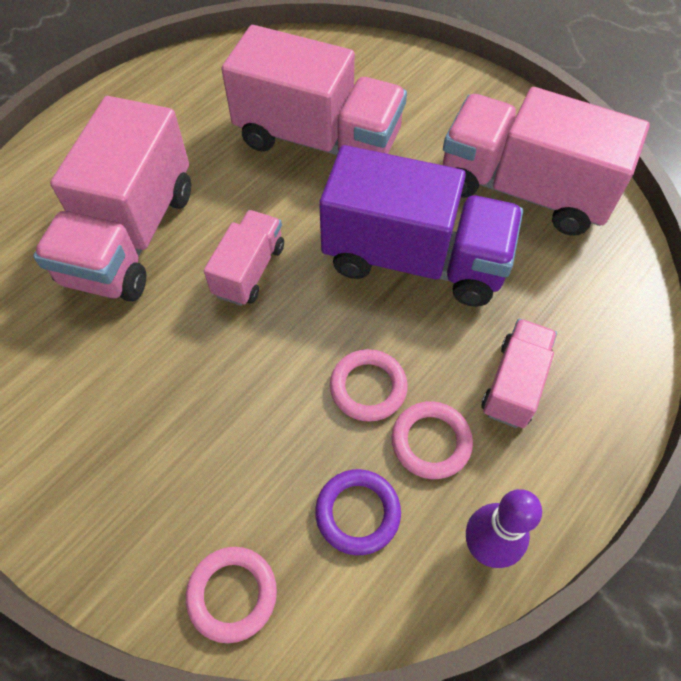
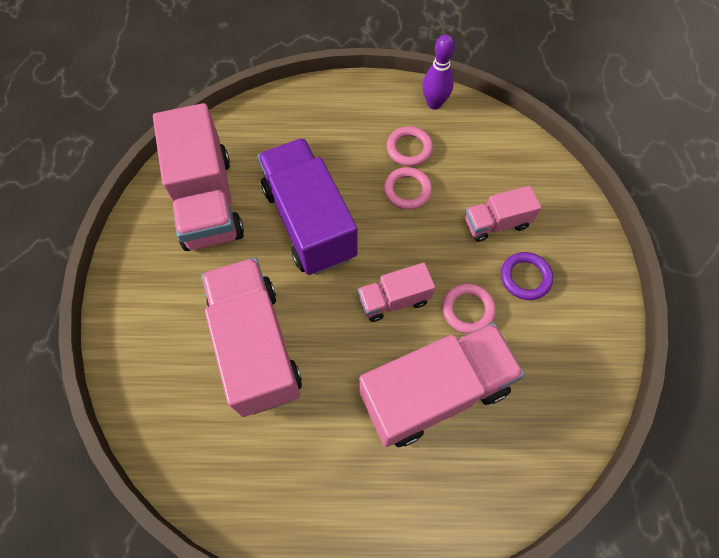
camera: 130 degrees left, 5 degrees up
(232, 594) = (545, 173): pink ring -> pink ring (467, 310)
(358, 513) = (468, 154): purple ring -> purple ring (525, 277)
(514, 383) = (347, 135): pink truck -> pink truck (496, 223)

